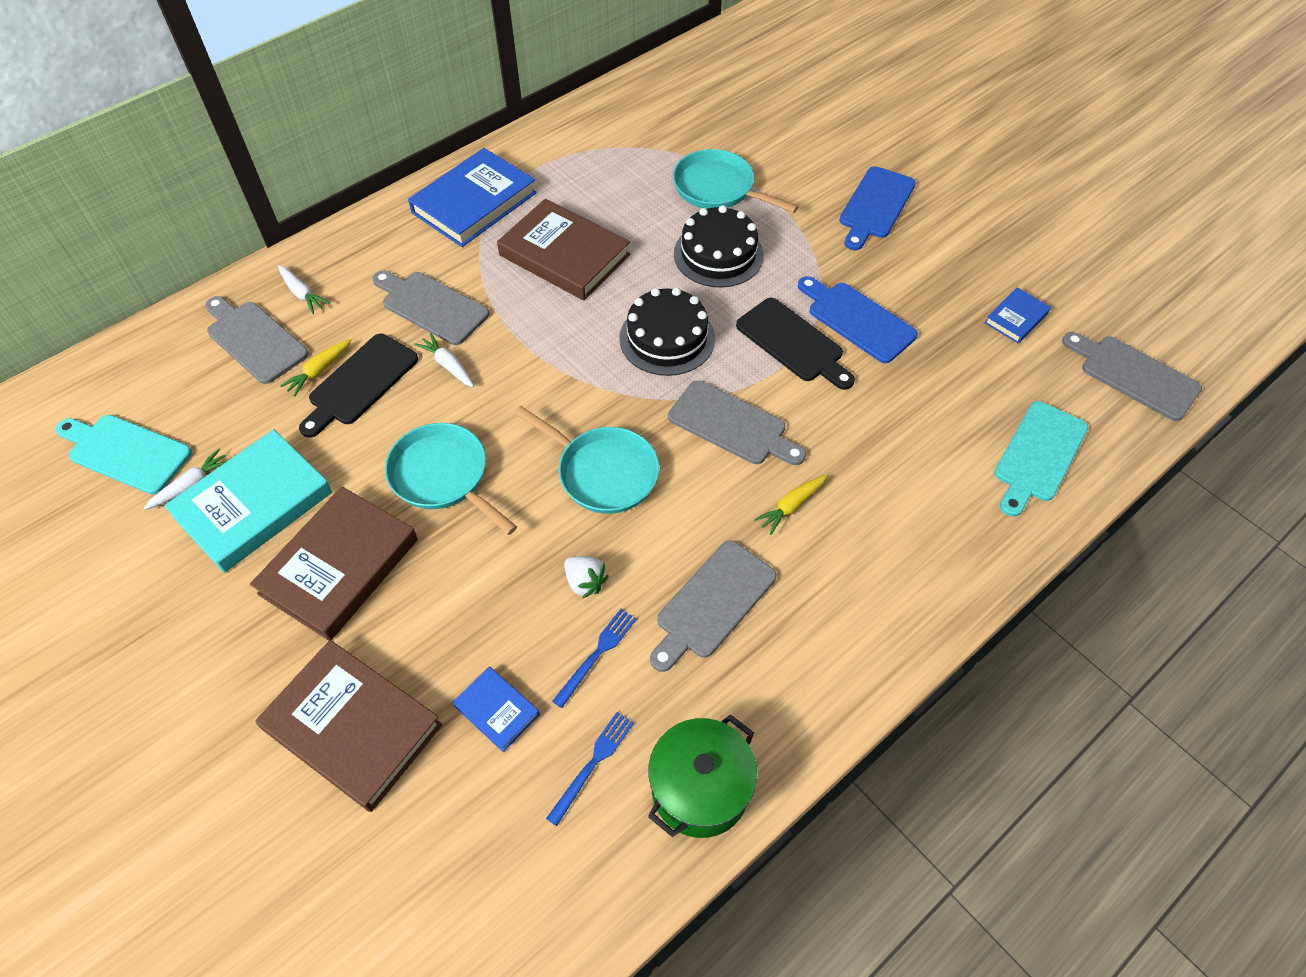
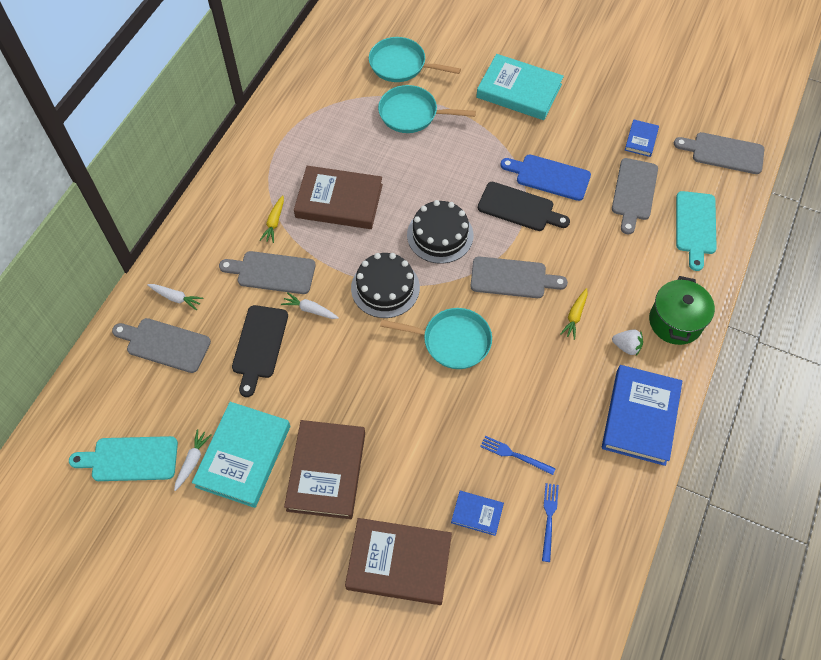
camera: 25 degrees left, 5 degrees up
(319, 371) = (225, 348): yellow carrot -> yellow carrot (274, 222)
(443, 477) = (355, 386): turquoise pan -> turquoise pan (401, 65)
(474, 203) = (253, 185): blue book -> blue book (640, 417)
(585, 582) = (482, 415): white strawberry -> white strawberry (626, 346)
(597, 654) = (514, 455): blue fork -> blue fork turned 75 degrees counterclockwise
(700, 789) = (614, 505): green pot -> green pot (675, 321)
(712, 603) = (563, 395): grey cutting board -> grey cutting board (634, 192)
(718, 254) = (439, 163): black cake -> black cake (385, 288)
(875, 206) = (519, 91): blue cutting board -> turquoise book

